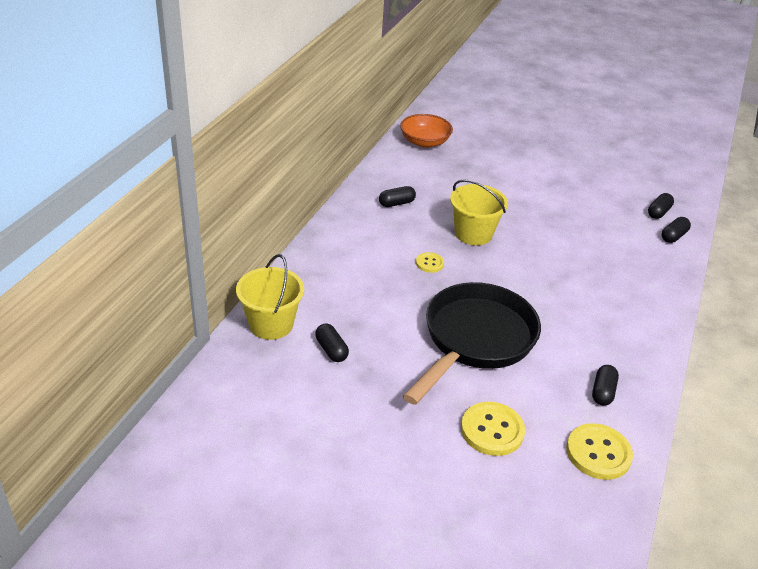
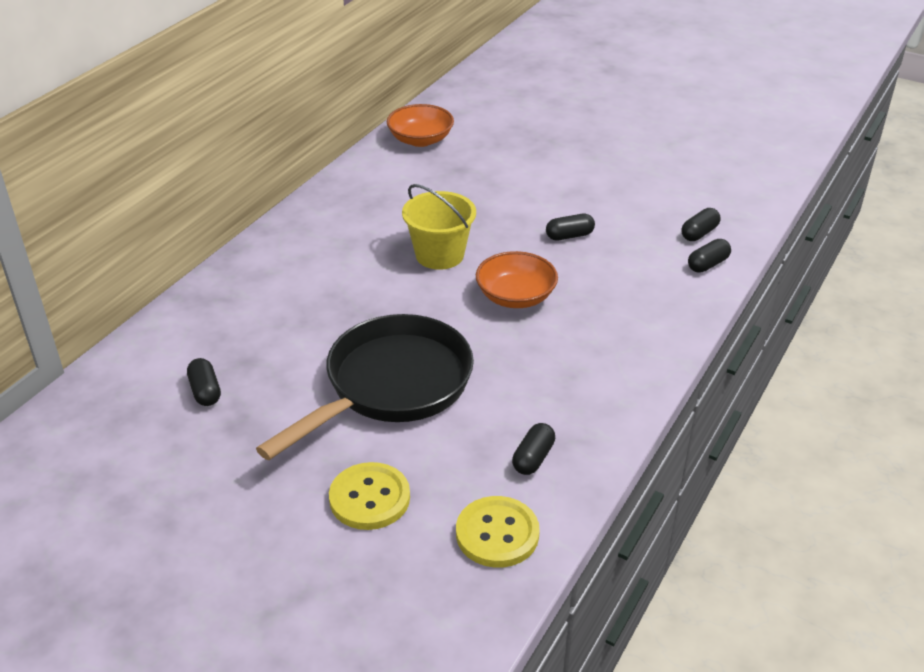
camera: 10 degrees right, 0 degrees up
(271, 324) = (143, 358): yellow bucket -> none
(396, 203) = (355, 215): black capsule -> black capsule (569, 236)
(429, 263) = (369, 290): yellow button -> none
(543, 265) = (515, 296): none -> orange bowl

